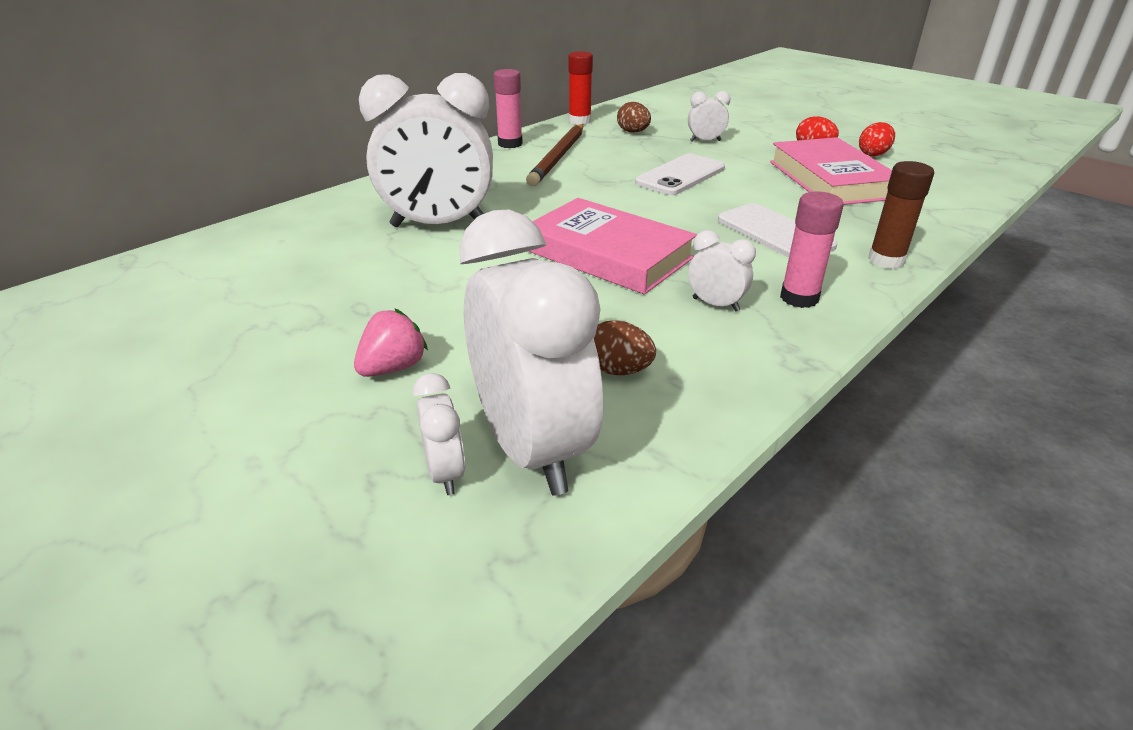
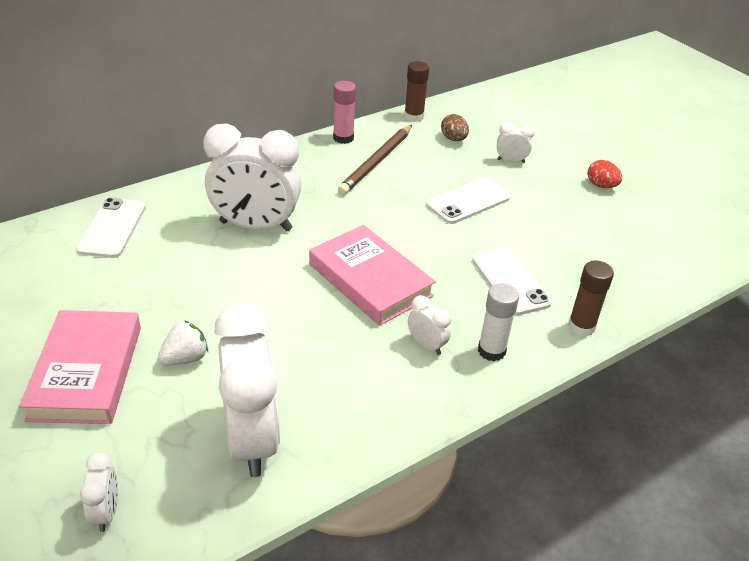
camera: 10 degrees right, 5 degrees up
(246, 250) = (112, 228): none -> white phone
(393, 368) = (185, 358): pink strawberry -> white strawberry
(445, 473) = (194, 446): white clock -> white clock (106, 512)
(579, 121) = (413, 117): red glue stick -> brown glue stick
(618, 370) = (331, 390): brown egg -> none
(799, 298) = (491, 351): pink glue stick -> white glue stick
(830, 179) = (592, 228): pink book -> pink book (86, 372)
(873, 154) = (650, 202): red egg -> none

